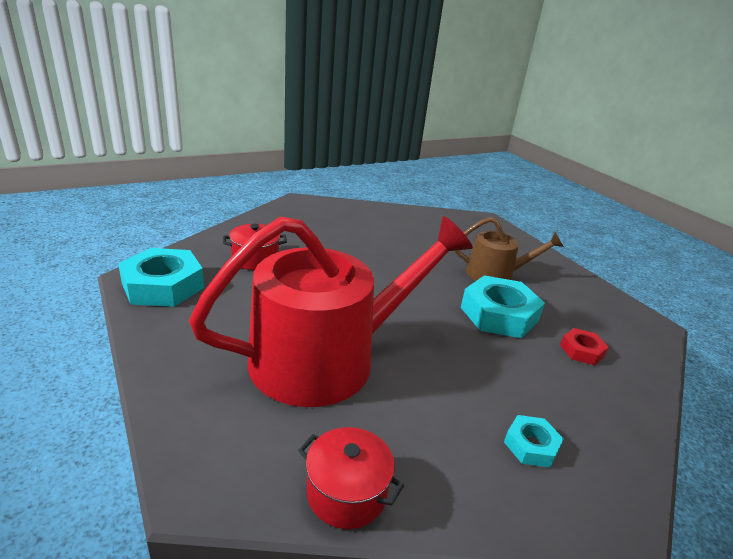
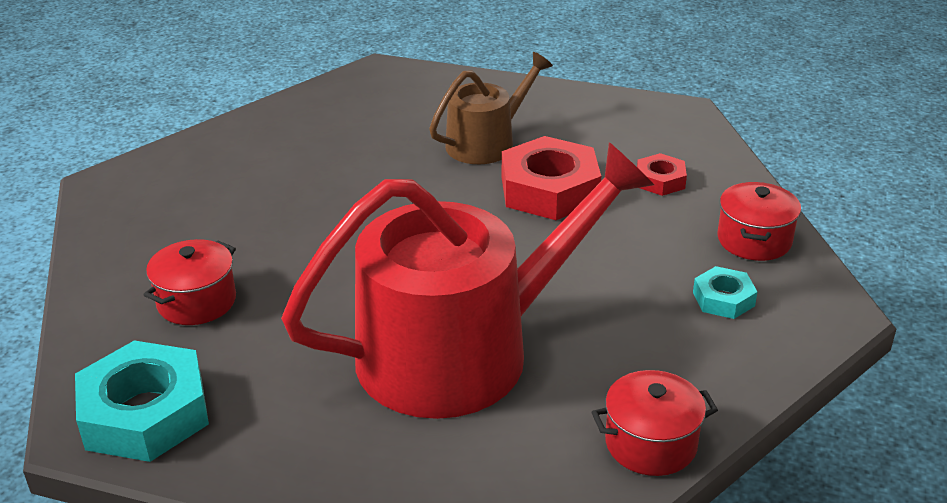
camera: 40 degrees left, 5 degrees up
(327, 357) = (463, 350): red watering can -> red watering can turned 45 degrees clockwise
(499, 314) = (549, 190): turquoise nut -> red nut
(608, 426) = (754, 240): none -> red pot

